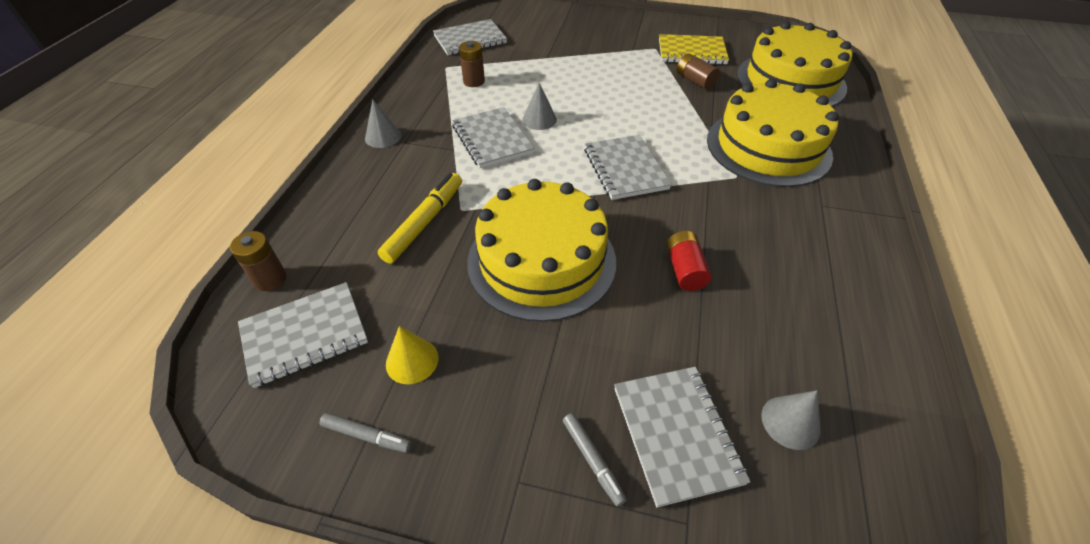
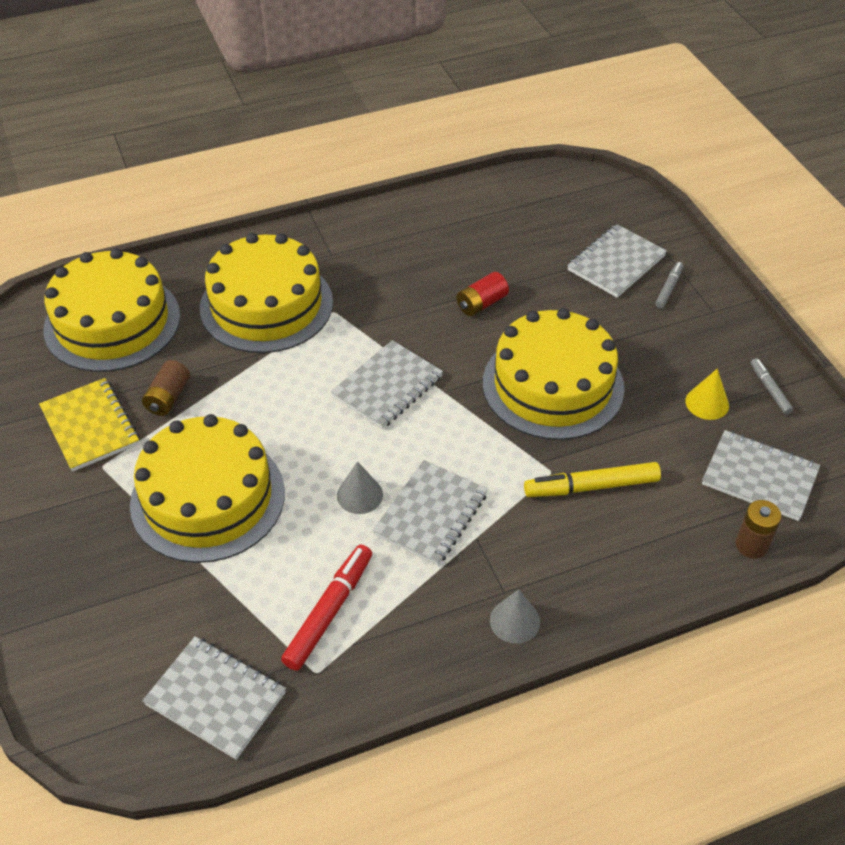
camera: 125 degrees left, 0 degrees up
(474, 81) = (329, 611): brown battery -> red marker
(596, 71) = (208, 498): none -> yellow cake
(790, 422) = (558, 224): grey cone -> none

